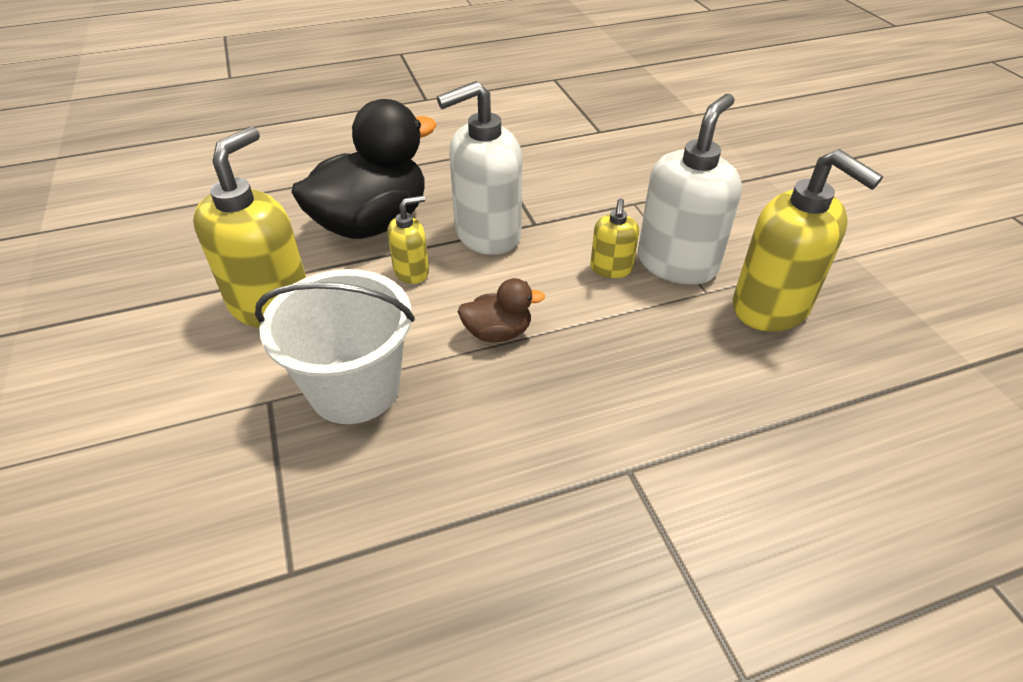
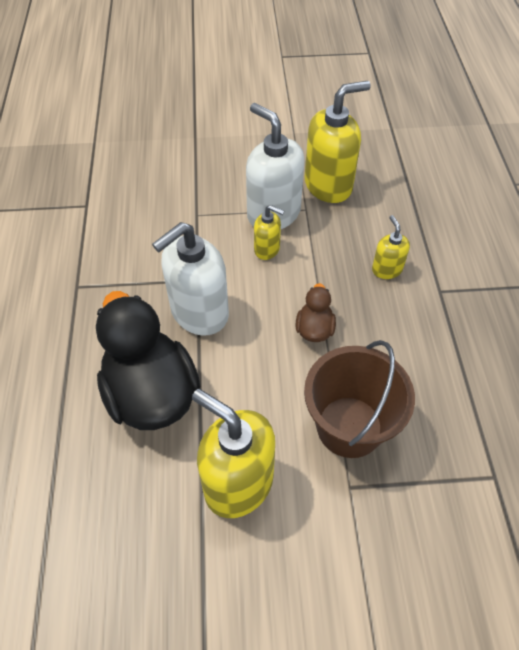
camera: 75 degrees left, 10 degrees up
(355, 388) = (349, 426): white bucket -> brown bucket
(412, 271) = (229, 372): yellow soap dispenser -> yellow soap dispenser (386, 269)
(487, 234) = (199, 313): white soap dispenser -> white soap dispenser turned 60 degrees clockwise

